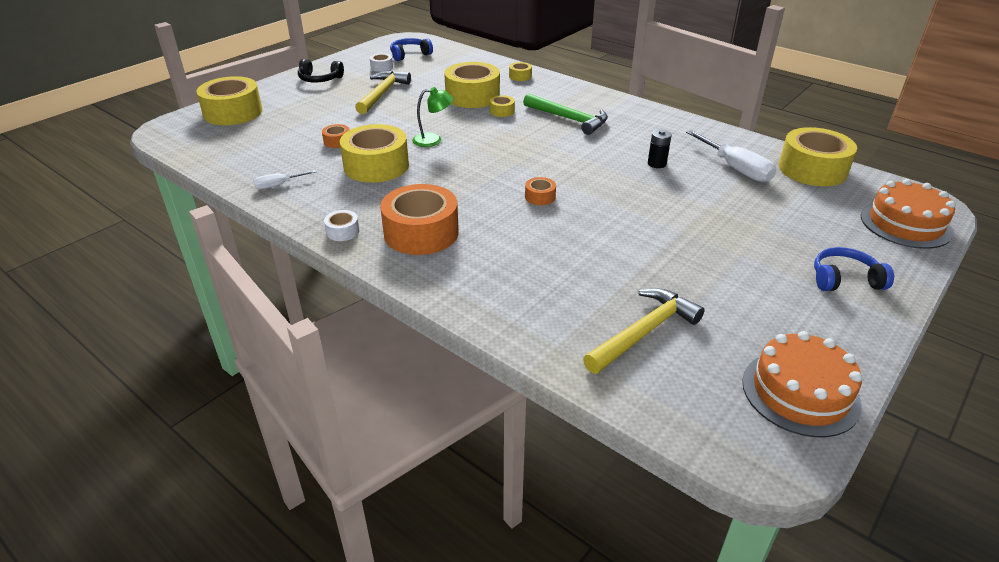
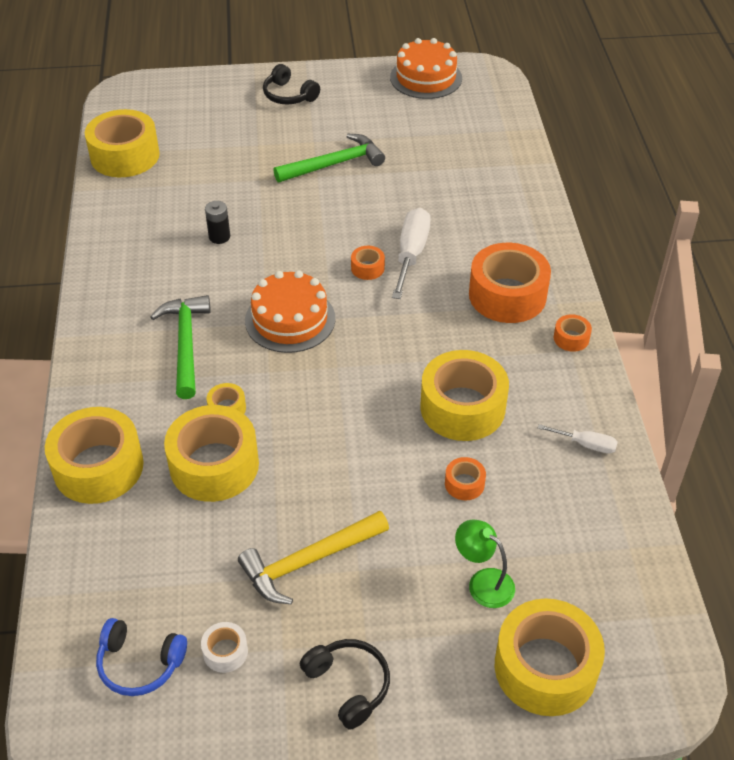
camera: 135 degrees left, 10 degrees up
(342, 231) = (571, 338): white tape -> orange tape
(433, 140) = (361, 409): green lamp -> green lamp (483, 582)
(520, 76) = (98, 467): yellow tape -> yellow tape, size x2.26
(644, 332) = (455, 141): yellow hammer -> none
(690, 246) = (334, 164): none -> green hammer
(736, 169) = (174, 192): white screwdriver -> white screwdriver (411, 254)
(844, 279) = (289, 95): blue headphones -> black headphones
(905, 224) = (174, 93): orange cake -> orange cake (290, 319)

